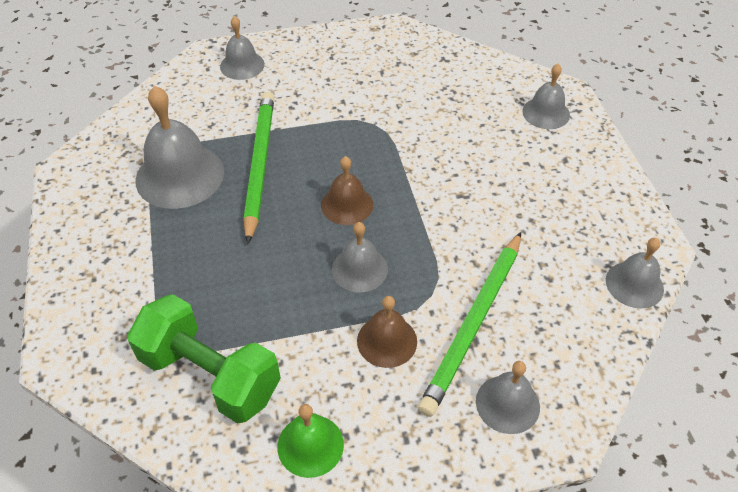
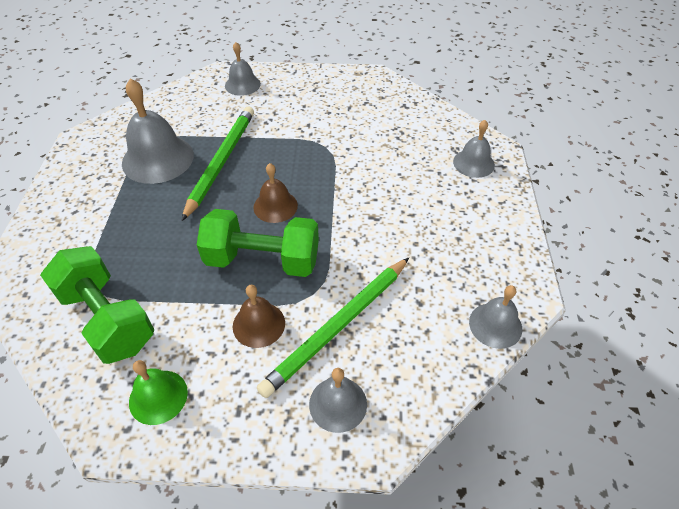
camera: 15 degrees right, 0 degrees up
(359, 269) = (262, 260): grey bell -> green dumbbell

